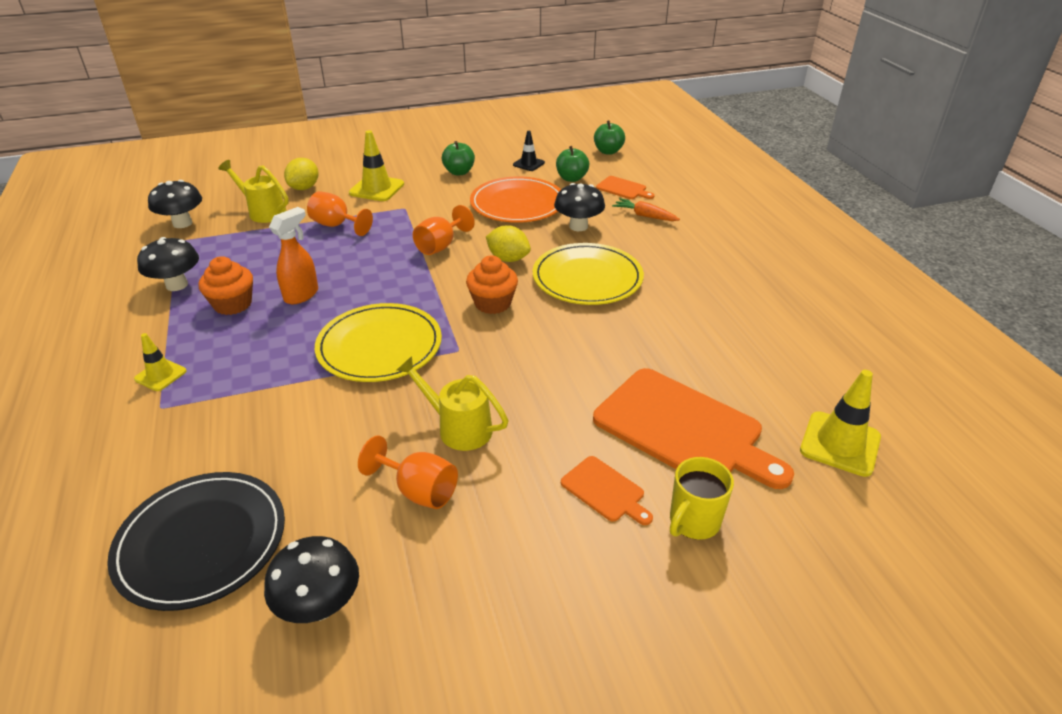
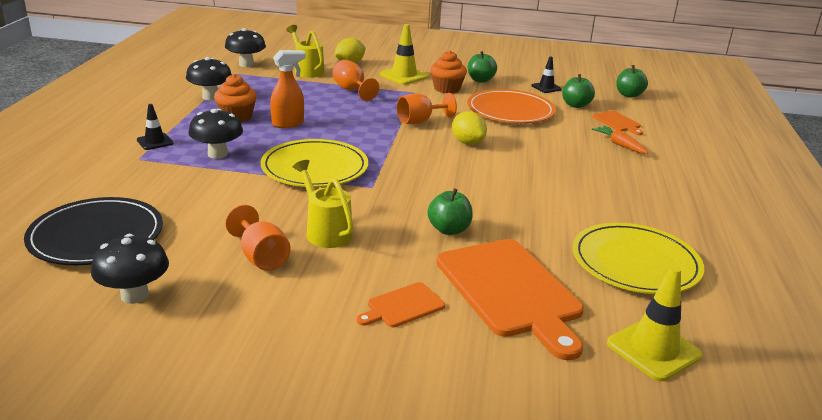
camera: 25 degrees right, 10 degrees down
(160, 375) = (155, 142): yellow traffic cone -> black traffic cone
(492, 303) = (427, 166): orange cupcake -> orange cupcake (447, 89)
(574, 377) = (449, 230): none -> green apple
(578, 226) = (550, 137): black mushroom -> black mushroom (217, 154)
(587, 278) = (524, 172): yellow plate -> yellow plate (635, 262)
(605, 491) = (403, 306): orange cutting board -> orange cutting board turned 75 degrees clockwise
(693, 521) = (458, 351): yellow mug -> none

